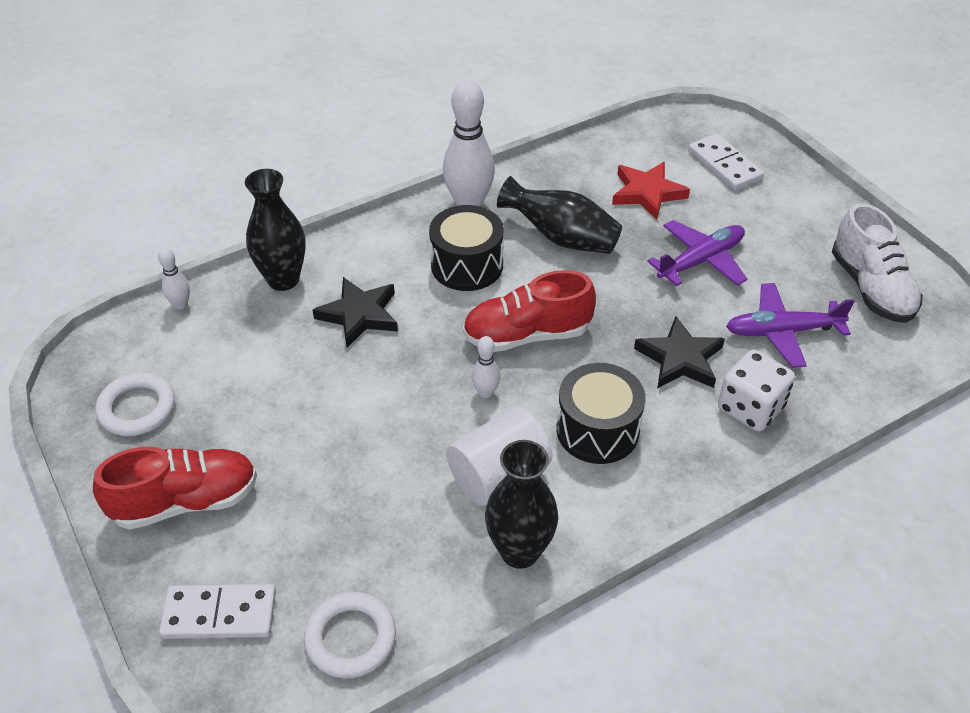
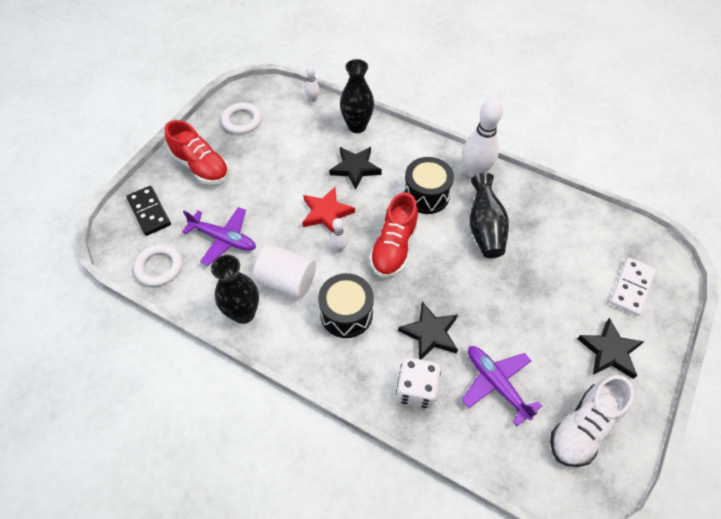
camera: 60 degrees right, 10 degrees up
(220, 614) = (149, 212): white domino -> black domino
(527, 335) = (394, 247): red shoe -> red shoe turned 120 degrees counterclockwise
(647, 193) = (563, 255): red star -> red star (326, 213)
(701, 260) = (525, 311): purple plane -> purple plane (224, 239)
(792, 221) = (609, 351): none -> black star

